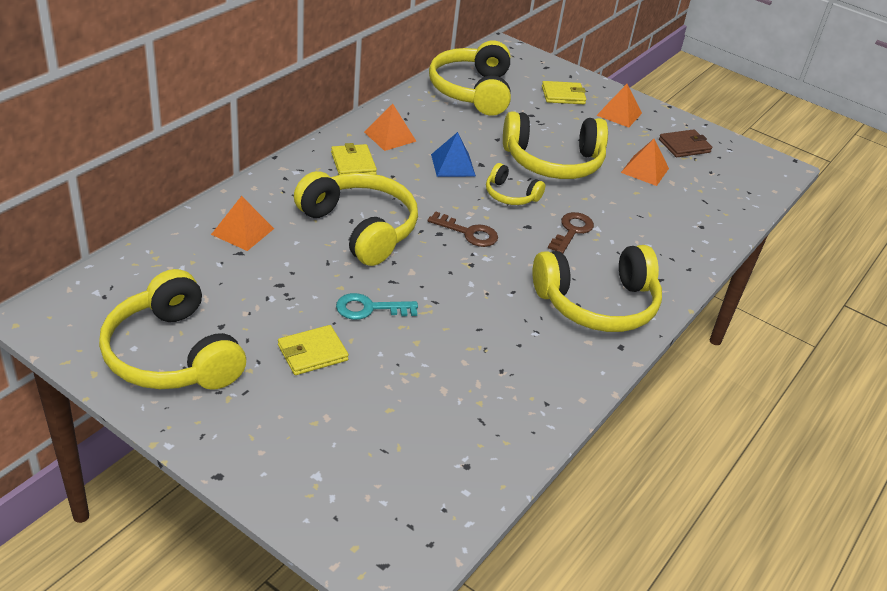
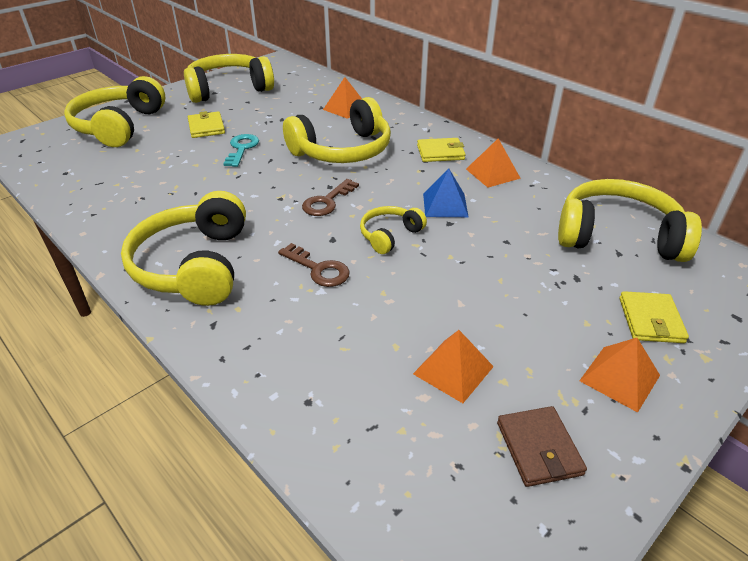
camera: 105 degrees right, 0 degrees up
(553, 162) = (462, 279): yellow headphones -> yellow headphones (119, 126)

